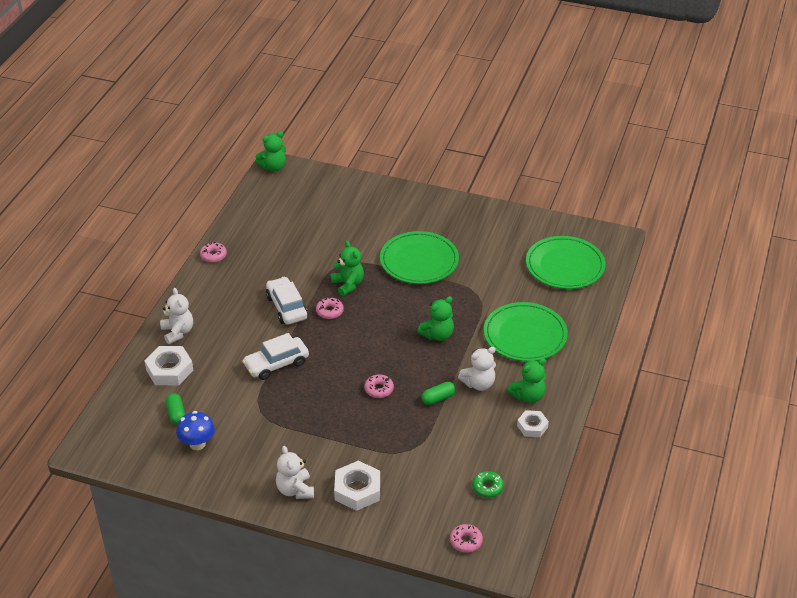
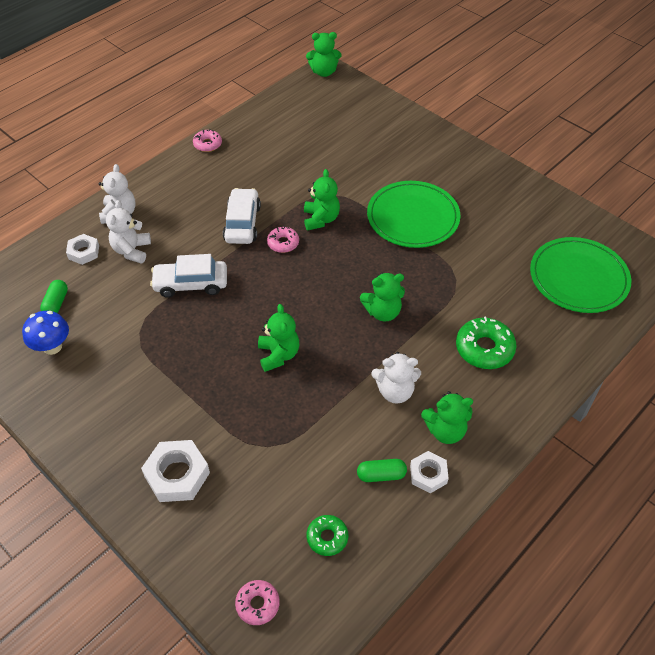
camera: 25 degrees right, 10 degrees up
(169, 370) = (84, 252): white nut -> white nut, size x0.63
(295, 490) = (111, 445): white teddy bear -> white teddy bear (132, 250)
(379, 389) = (278, 355): pink donut -> green teddy bear
(438, 398) = (338, 392): green capsule -> green capsule (381, 475)
(525, 335) = (484, 348): green plate -> green donut

